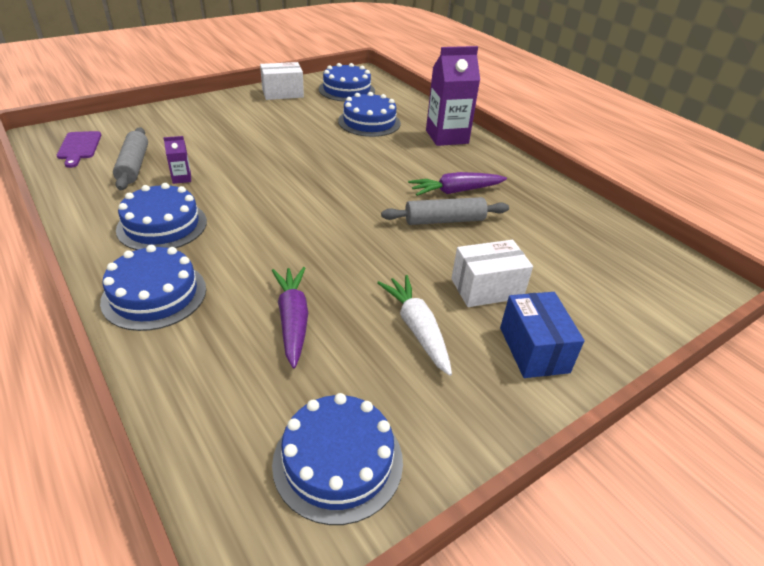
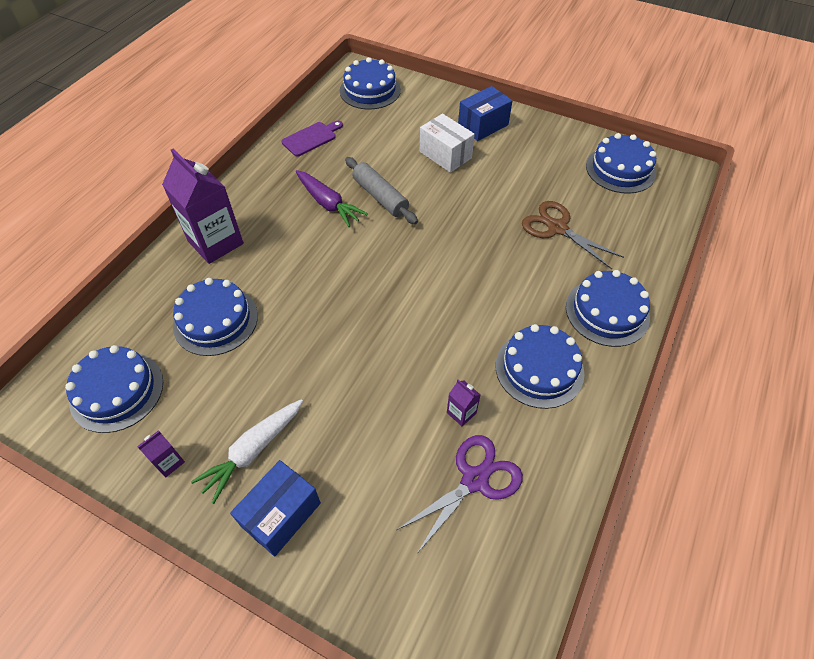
camera: 115 degrees left, 15 degrees up
(79, 147) = (485, 585): purple cutting board -> purple cutting board (311, 138)
(134, 166) = (475, 480): grey rolling pin -> purple scissors
(210, 110) = (281, 514): none -> blue box
(282, 93) = (169, 462): white box -> purple carton
(293, 320) = (557, 228): purple carrot -> brown scissors
(417, 329) = (510, 172): white carrot -> white carrot (253, 451)
(656, 278) = (370, 90): none -> blue cake

